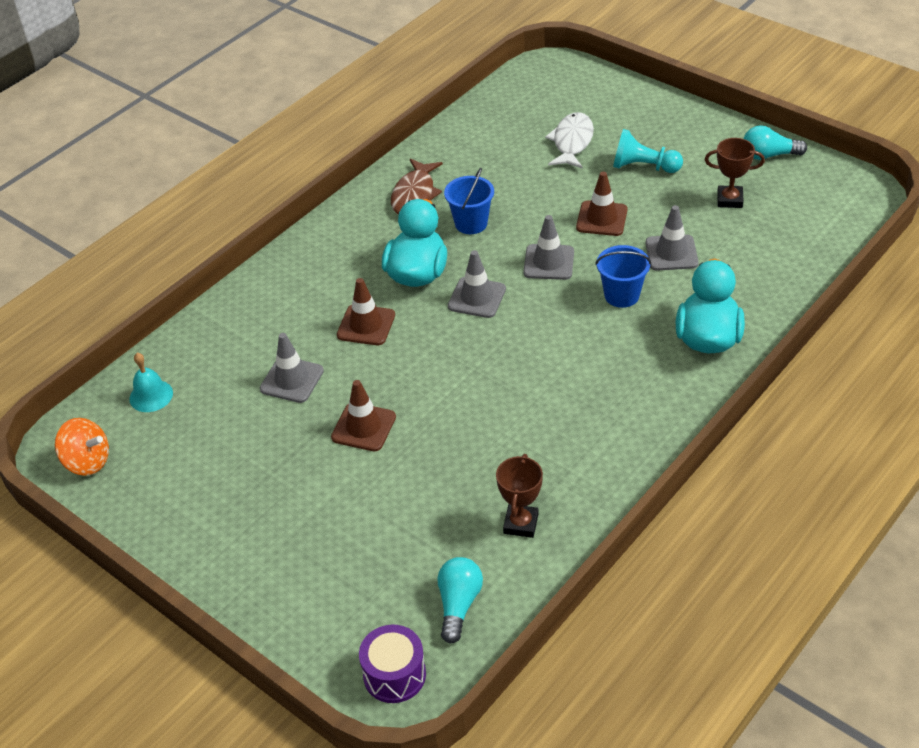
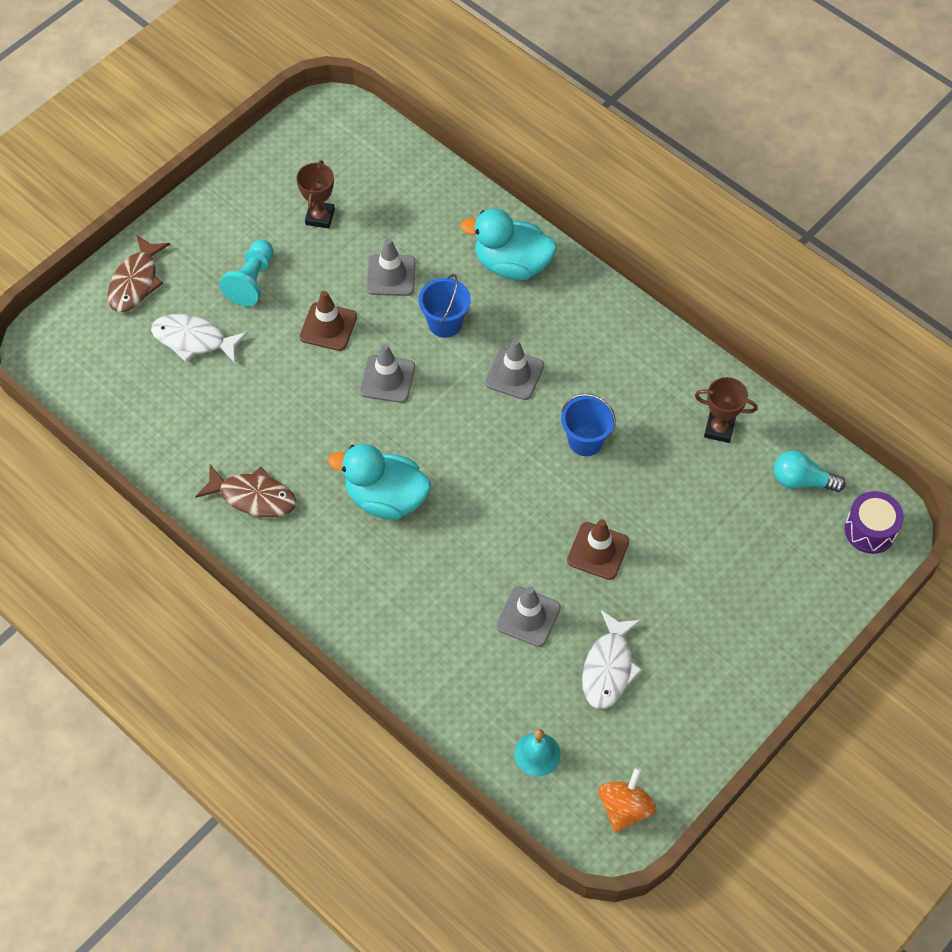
camera: 90 degrees left, 15 degrees up
(234, 442) = (608, 668): none -> white fish
(366, 325) = (457, 548): brown traffic cone -> none
(471, 223) = (313, 444): blue bucket -> blue bucket (585, 441)
(477, 298) = (430, 446): grey traffic cone -> grey traffic cone (514, 374)
(627, 103) = (136, 282): none -> brown fish
(768, 155) = (256, 174): turquoise light bulb -> none

